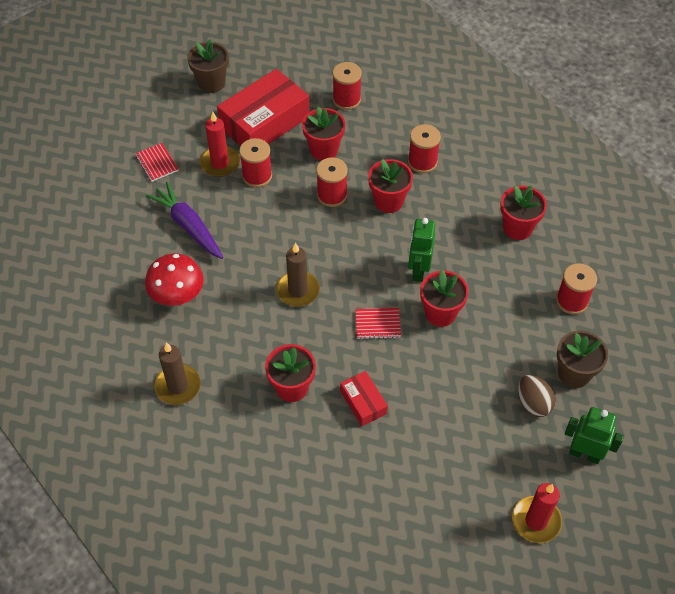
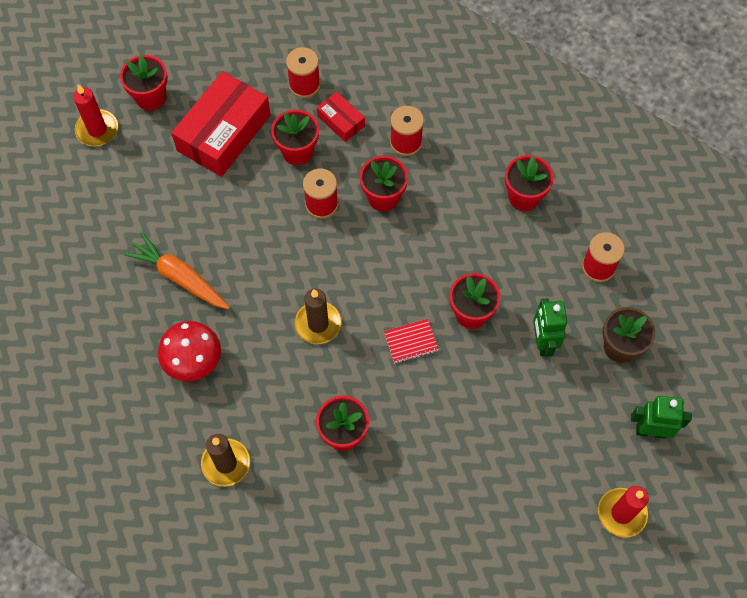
camera: 15 degrees left, 10 degrees up
(157, 163) = (121, 210): red notebook -> none
(188, 226) = (179, 277): purple carrot -> orange carrot
(211, 83) = (151, 97): brown flower pot -> red flower pot
(220, 163) = (190, 194): red candle -> red candle (97, 130)
(257, 176) = (235, 200): red spool -> none
(363, 402) = (420, 432): red box -> red box (341, 121)
(418, 270) = (436, 270): green robot -> green robot (543, 342)
(533, 403) = (588, 390): brown egg -> none

